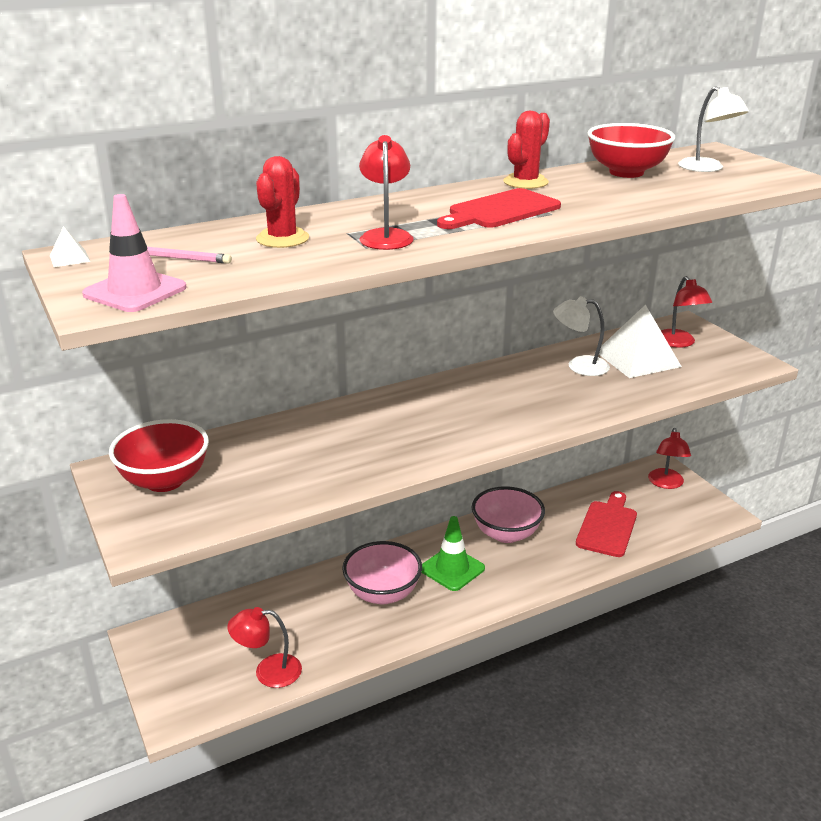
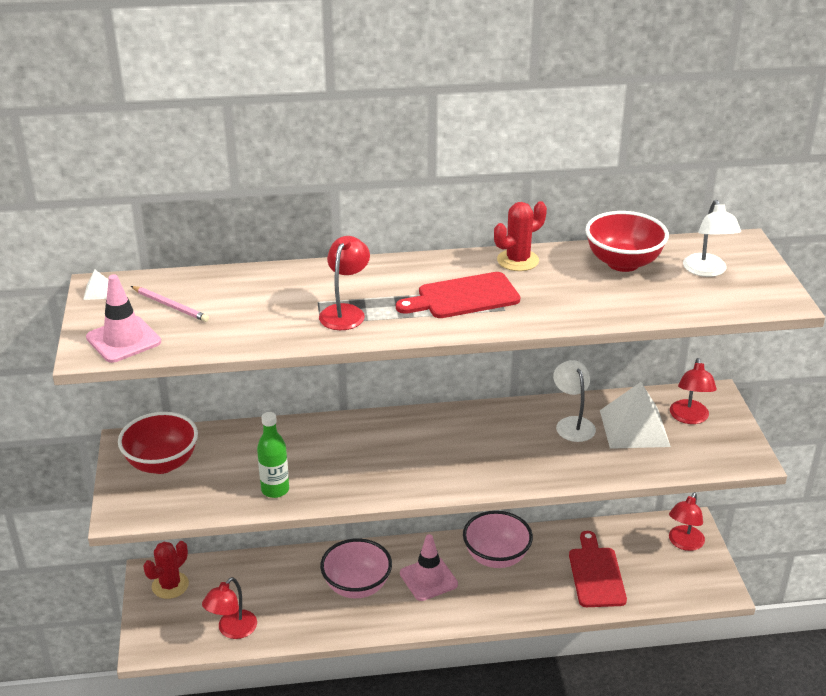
camera: 20 degrees right, 5 degrees up
(268, 671) = (232, 630): red lamp -> red lamp turned 75 degrees counterclockwise
(282, 239) = (263, 299): red cactus -> red cactus (170, 585)
(315, 478) = (275, 490): none -> green bottle
(452, 569) = (428, 579): green traffic cone -> pink traffic cone
(579, 366) = (572, 424): white lamp -> white lamp turned 45 degrees clockwise
(607, 526) = (596, 574): red cutting board -> red cutting board turned 45 degrees counterclockwise

